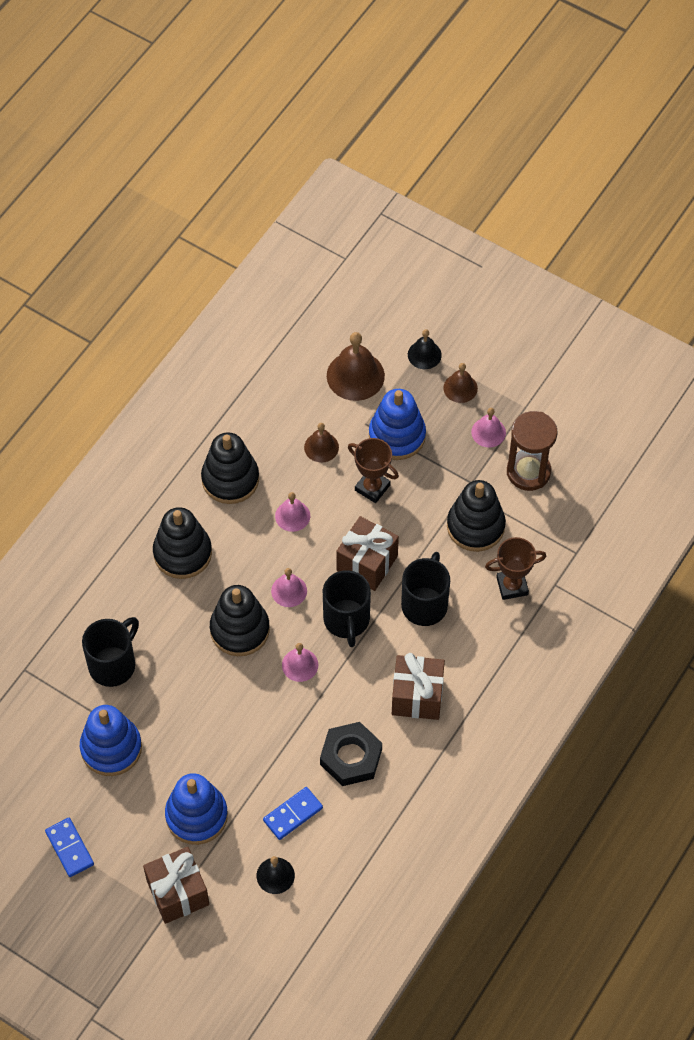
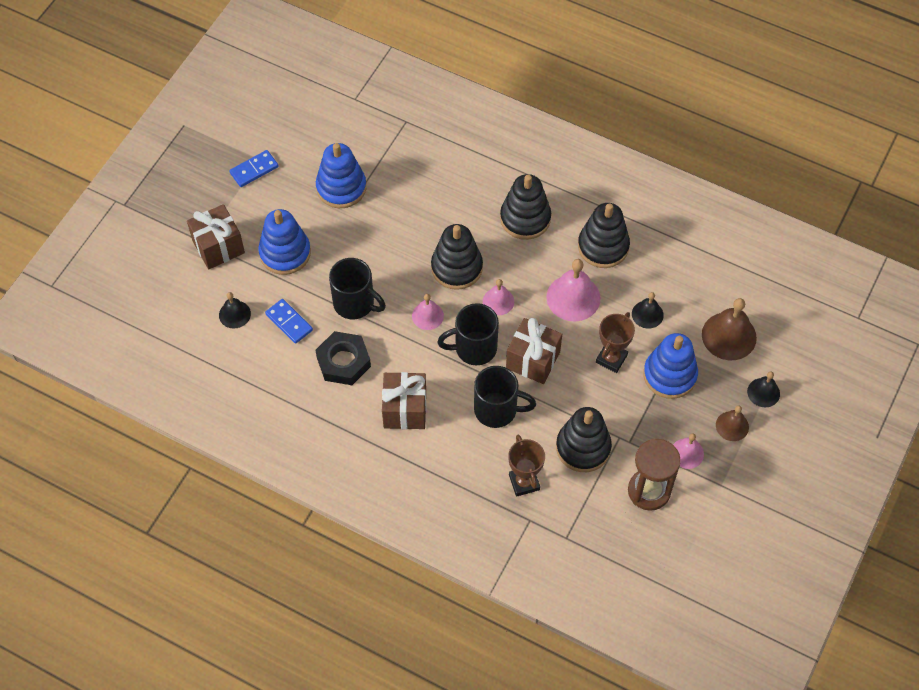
camera: 85 degrees right, 0 degrees up
(113, 664) = (416, 181): black mug -> black mug (355, 303)
(292, 516) = (573, 297): pink bell -> pink bell, size x1.70
(321, 447) = (647, 314): brown bell -> black bell

